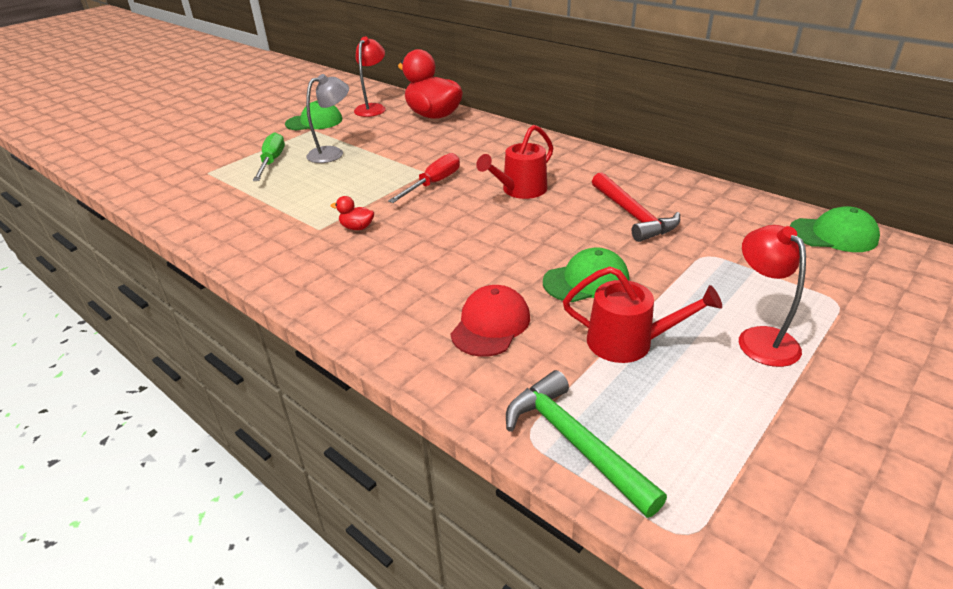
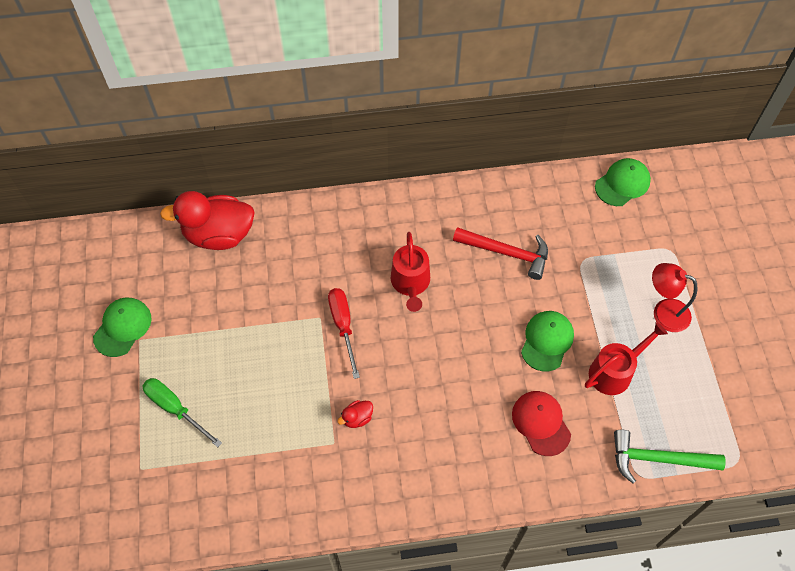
camera: 50 degrees left, 25 degrees up
(332, 153) = (210, 355): grey lamp -> none
(372, 108) = (146, 265): red lamp -> none

